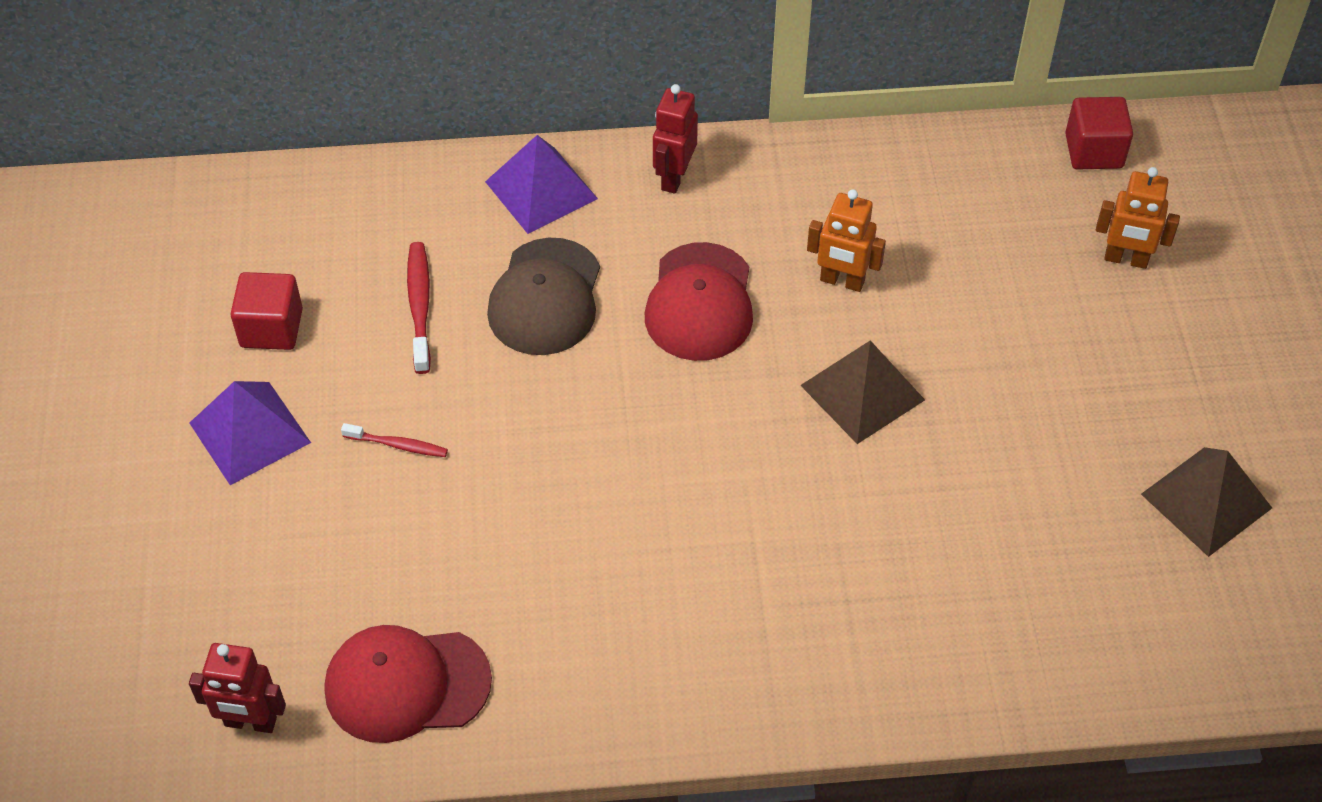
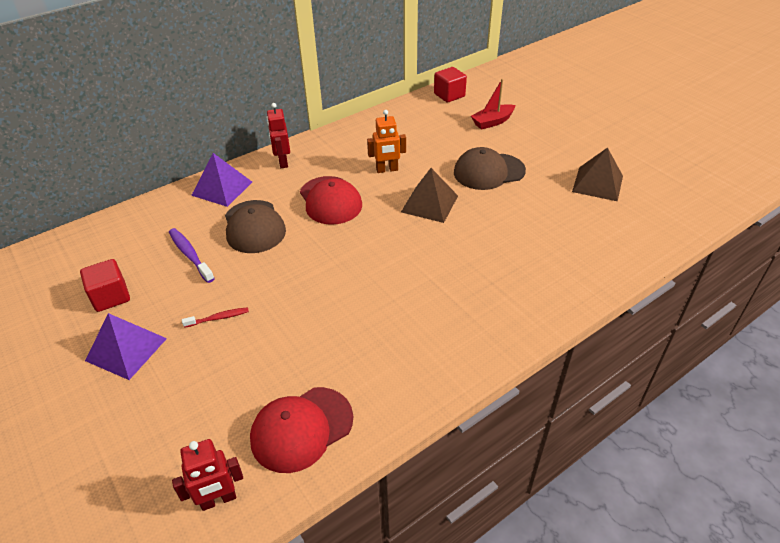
camera: 30 degrees left, 10 degrees down
(420, 306) = (190, 255): red toothbrush -> purple toothbrush
(1022, 374) = (488, 171): none -> brown cap
(1126, 259) = (492, 122): orange robot -> red boat

